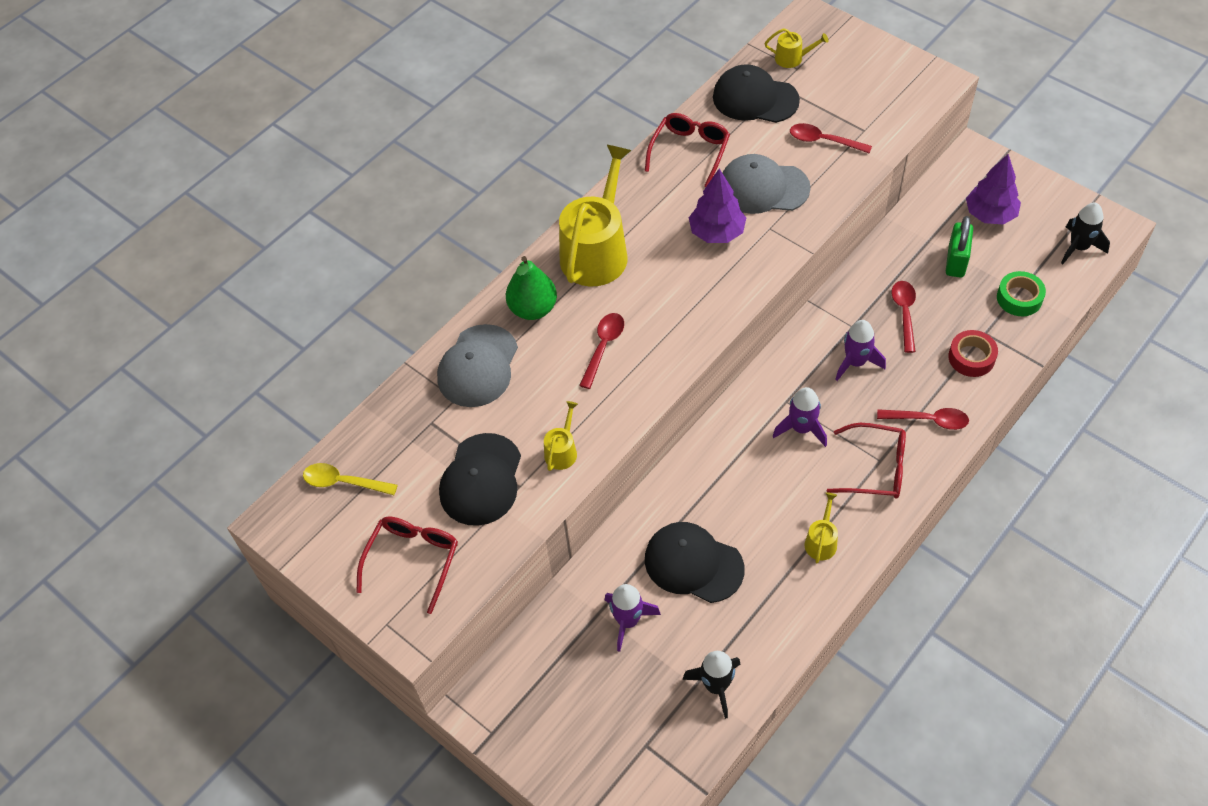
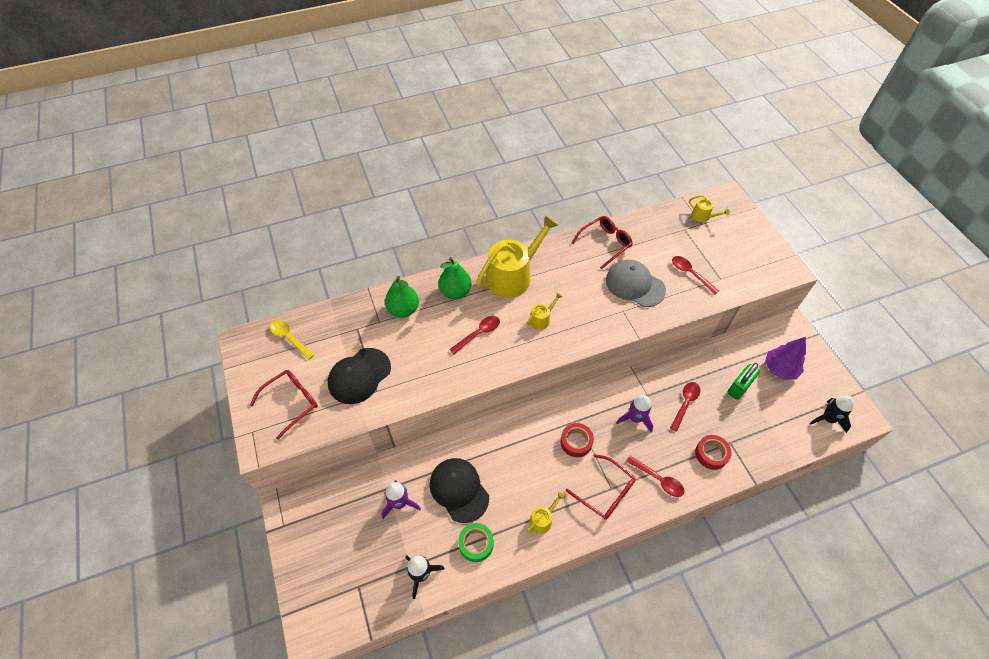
camera: 25 degrees right, 0 degrees up
(478, 366) = (403, 309): grey cap -> green pear
(562, 451) = (414, 383): yellow watering can -> yellow watering can (541, 319)
(716, 232) = (589, 298): purple tree -> none
(755, 98) = (664, 230): black cap -> none
(801, 428) = (576, 442): purple rocket -> red tape
(1019, 298) = (767, 432): green tape -> green tape (476, 544)

